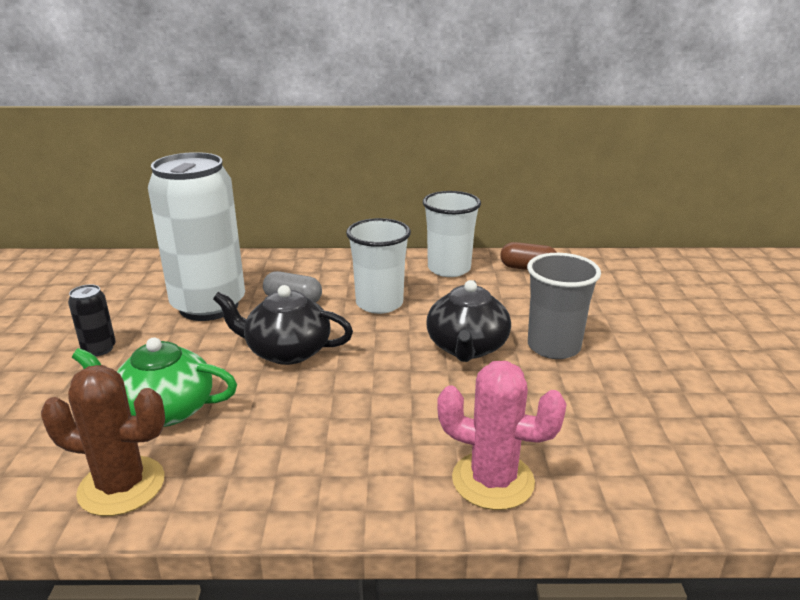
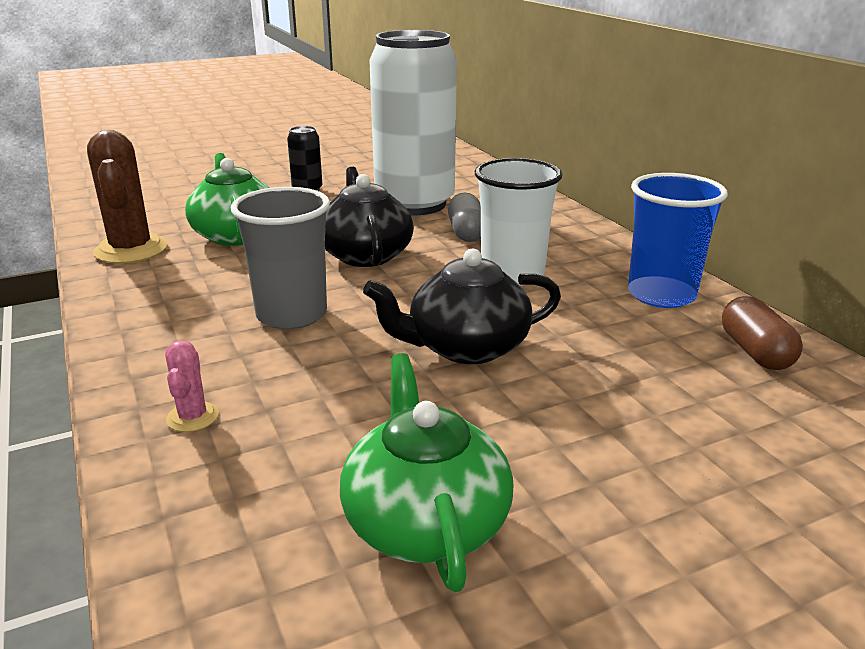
camera: 65 degrees right, 0 degrees up
(449, 269) = (661, 295): white cup -> blue cup
(493, 480) = (192, 417): pink cactus -> pink cactus, size x0.49
(553, 347) = (533, 413): grey cup -> grey cup (291, 315)
(639, 407) = (425, 521): none -> green teapot

